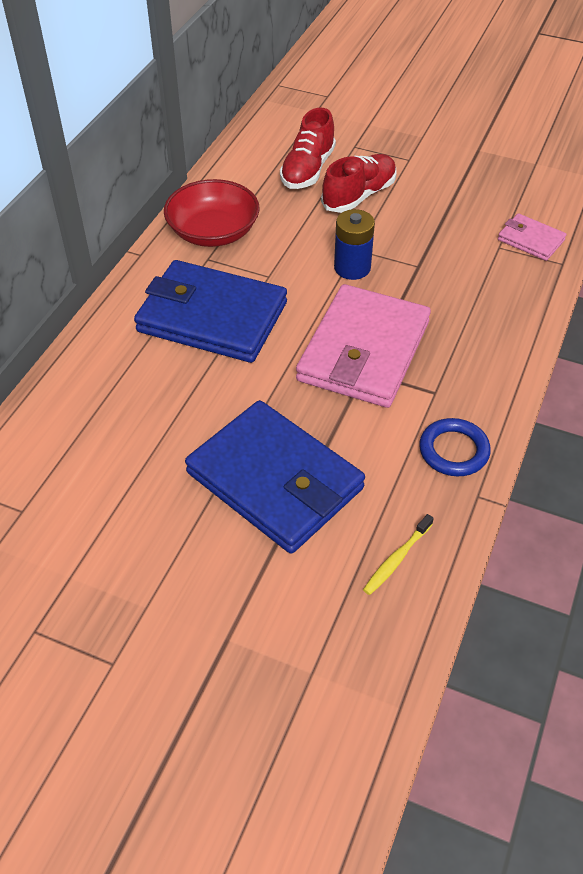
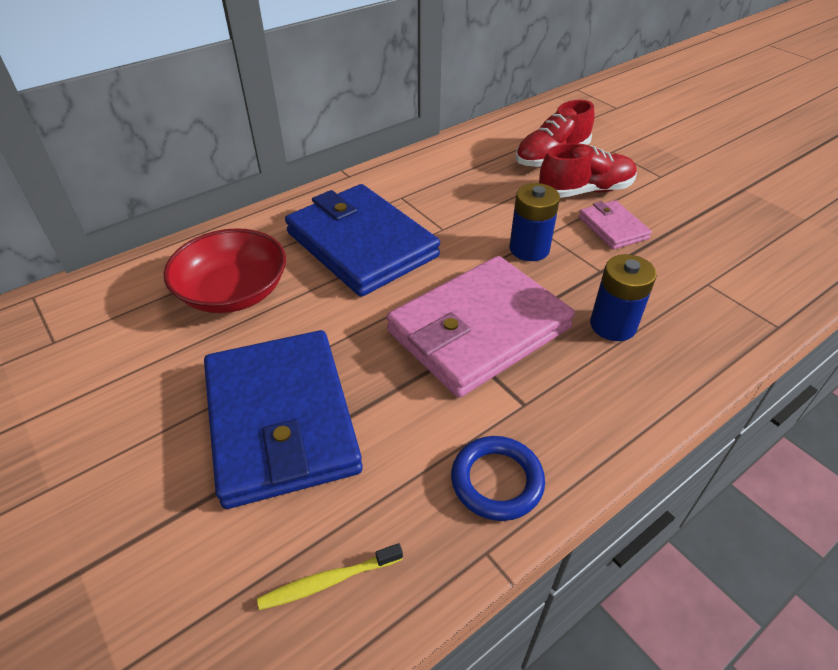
camera: 30 degrees right, 5 degrees down
(213, 232) = (424, 178): red bowl -> red bowl (233, 292)
(455, 308) = (613, 325): none -> blue battery
(530, 240) = (751, 289): pink wallet -> pink wallet (613, 228)

